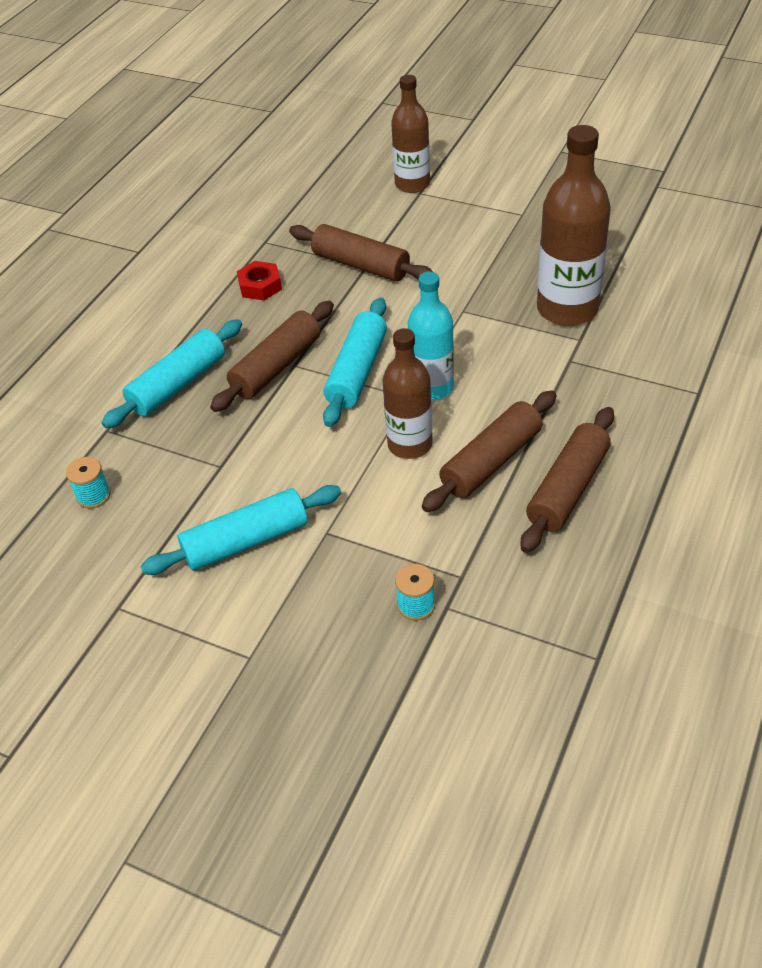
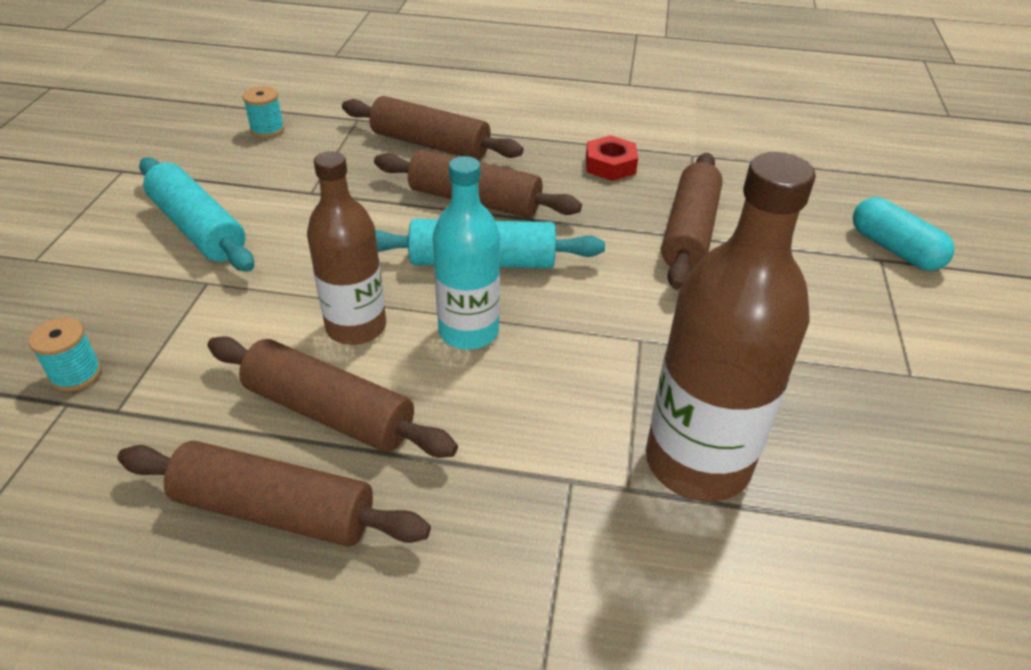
camera: 70 degrees right, 5 degrees down
(178, 384) = (430, 144): turquoise rolling pin -> brown rolling pin
(412, 184) = (894, 249): brown bottle -> turquoise capsule

